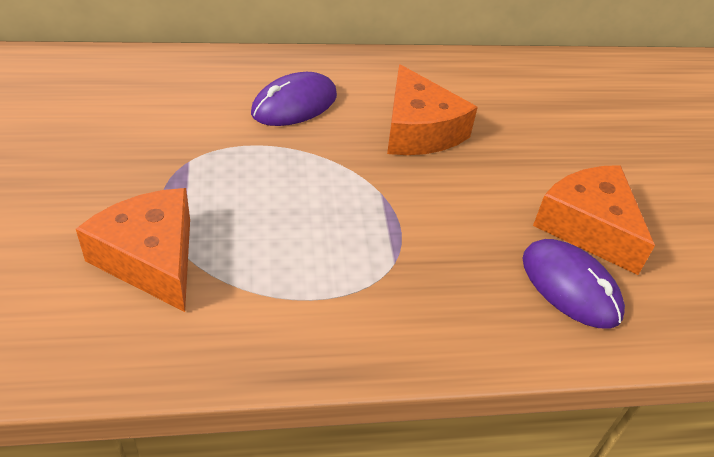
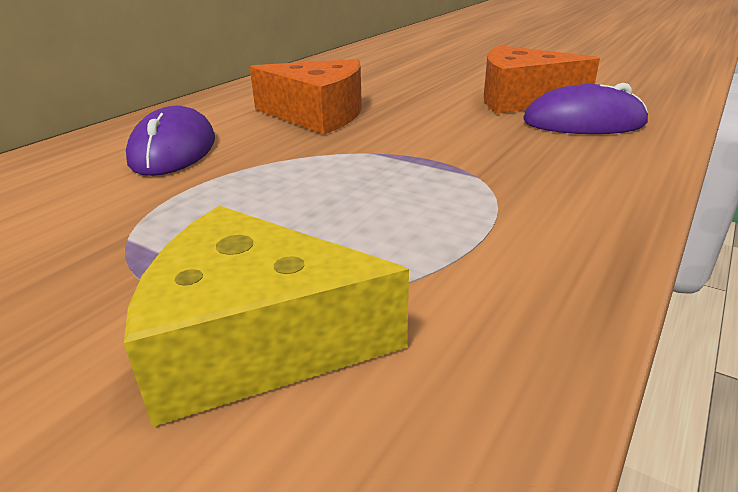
camera: 45 degrees left, 15 degrees down
(151, 259) = (256, 341): orange cheese -> yellow cheese

